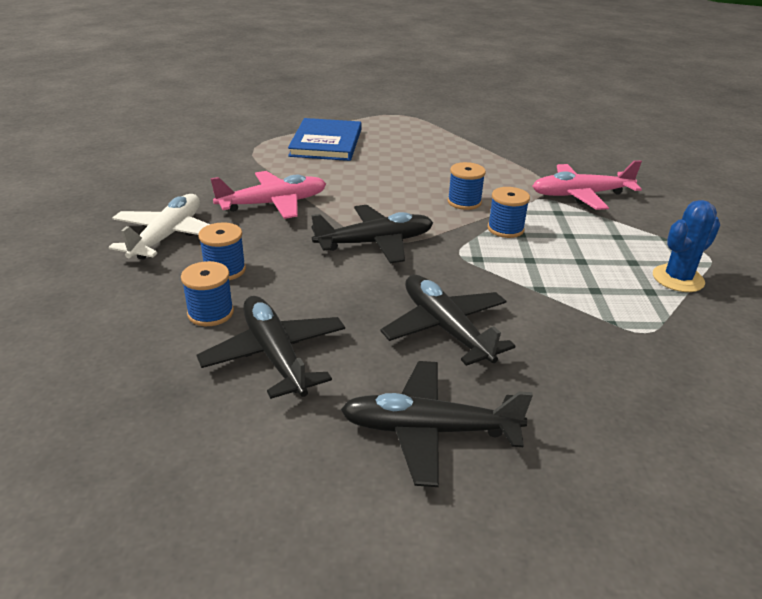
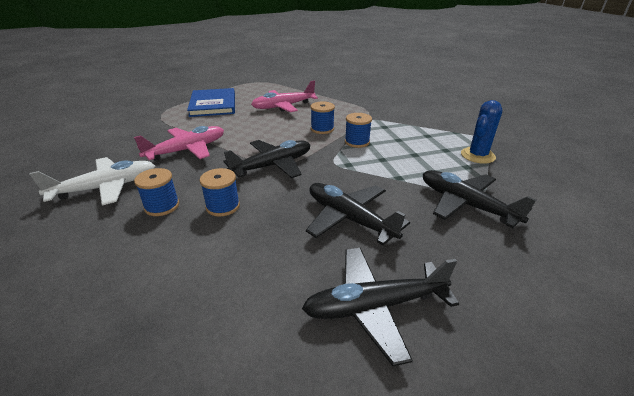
camera: 15 degrees left, 0 degrees up
(168, 236) = (106, 188): white plane -> white plane turned 60 degrees clockwise
(210, 313) = (159, 244): blue spool -> blue spool (223, 206)
(275, 355) = (225, 269): black plane -> black plane (465, 204)
(580, 195) = (392, 114): pink plane -> pink plane (283, 106)

